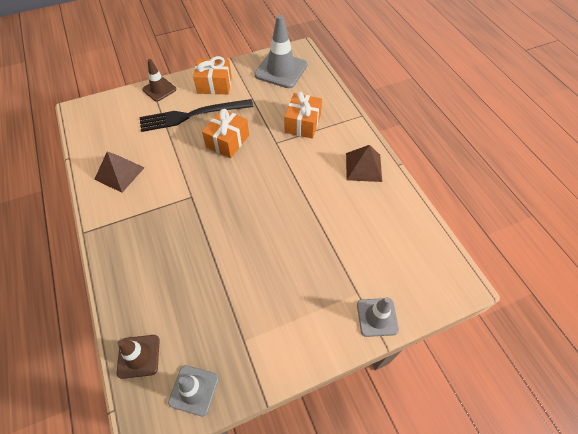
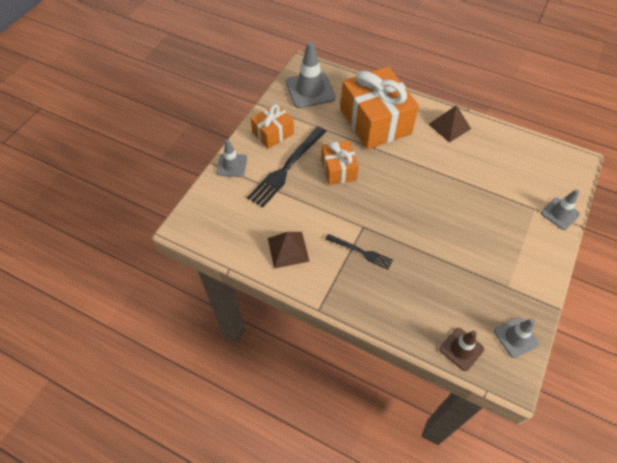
camera: 40 degrees left, 0 degrees up
(159, 89) = (232, 165): brown traffic cone -> grey traffic cone
(164, 214) = (360, 252): none -> black fork
(302, 124) = (375, 121): orange gift -> orange gift, size x1.87

